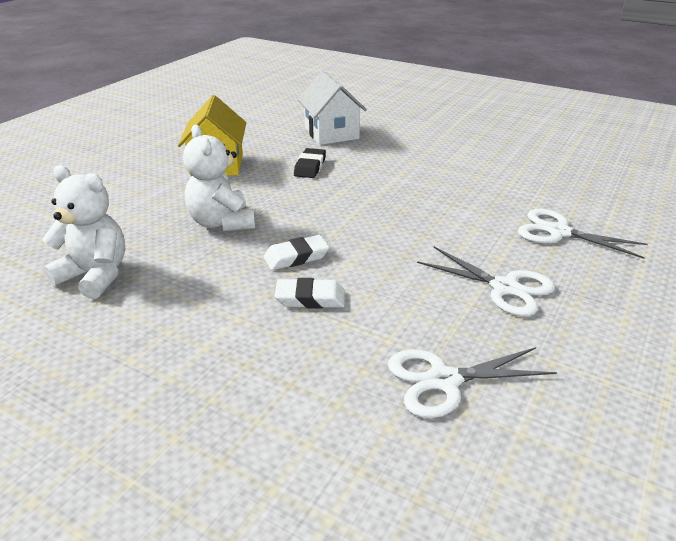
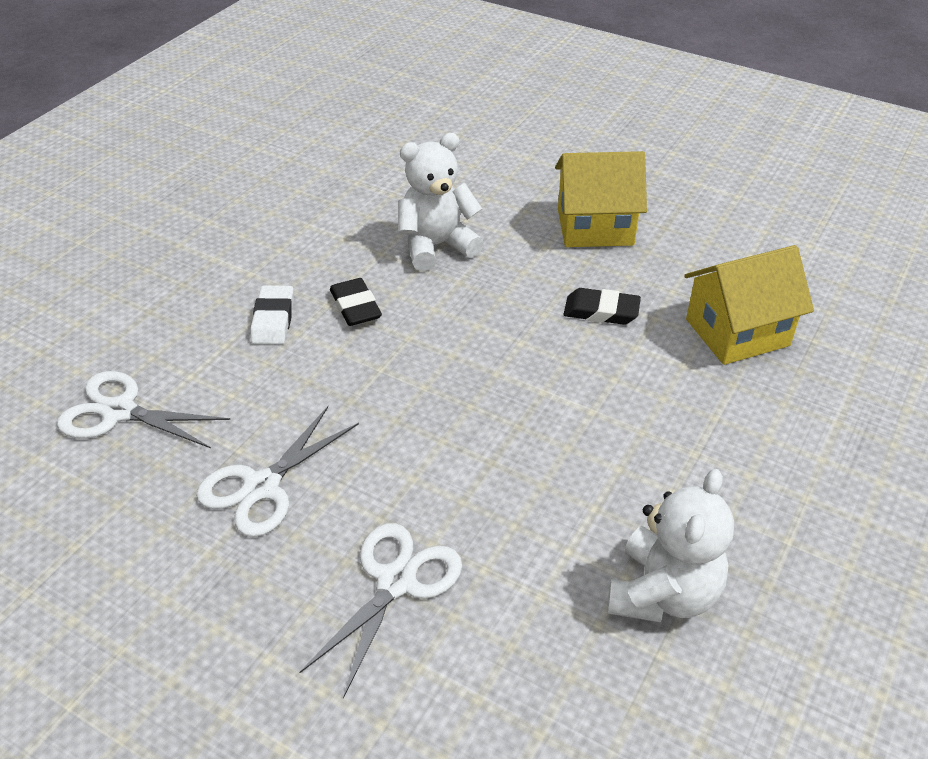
camera: 90 degrees right, 10 degrees up
(95, 276) = (337, 181): white teddy bear -> white teddy bear (663, 593)
(296, 257) = (355, 307): white eraser -> black eraser
(331, 133) = (737, 332): white house -> yellow house
(443, 380) = (119, 411): white scissors -> white scissors turned 60 degrees counterclockwise

